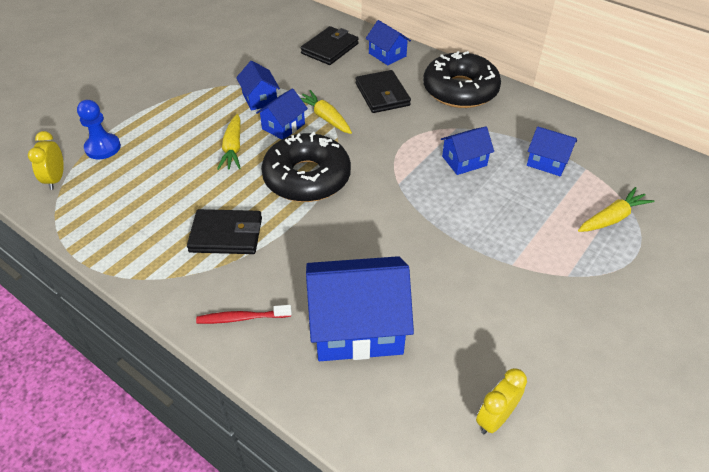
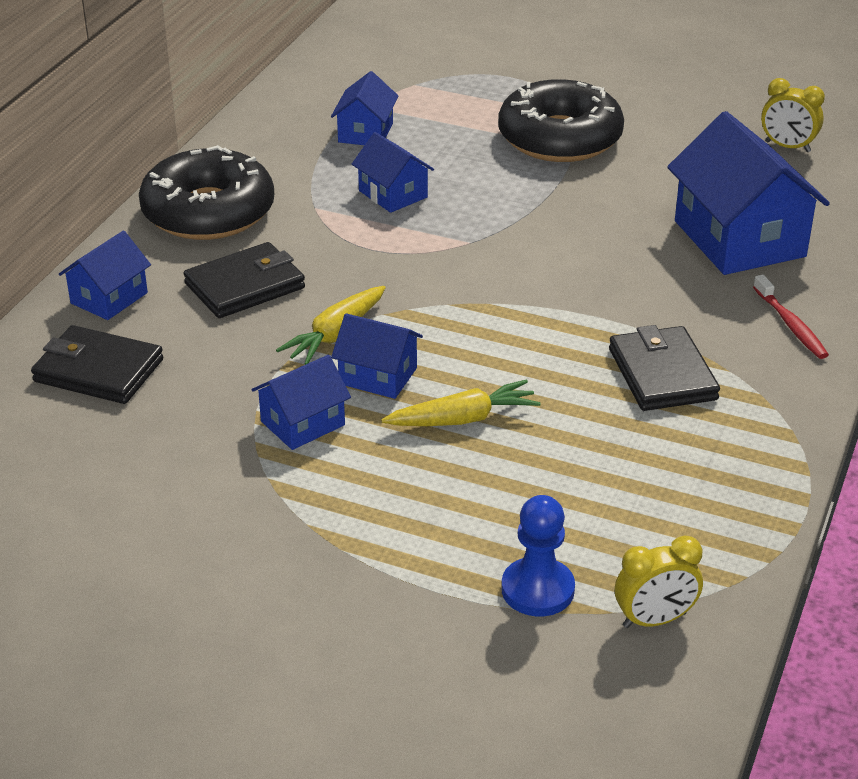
camera: 105 degrees left, 10 degrees down
(307, 178) = (498, 325): black donut -> black donut (560, 138)
(612, 218) = (456, 89): yellow carrot -> none

